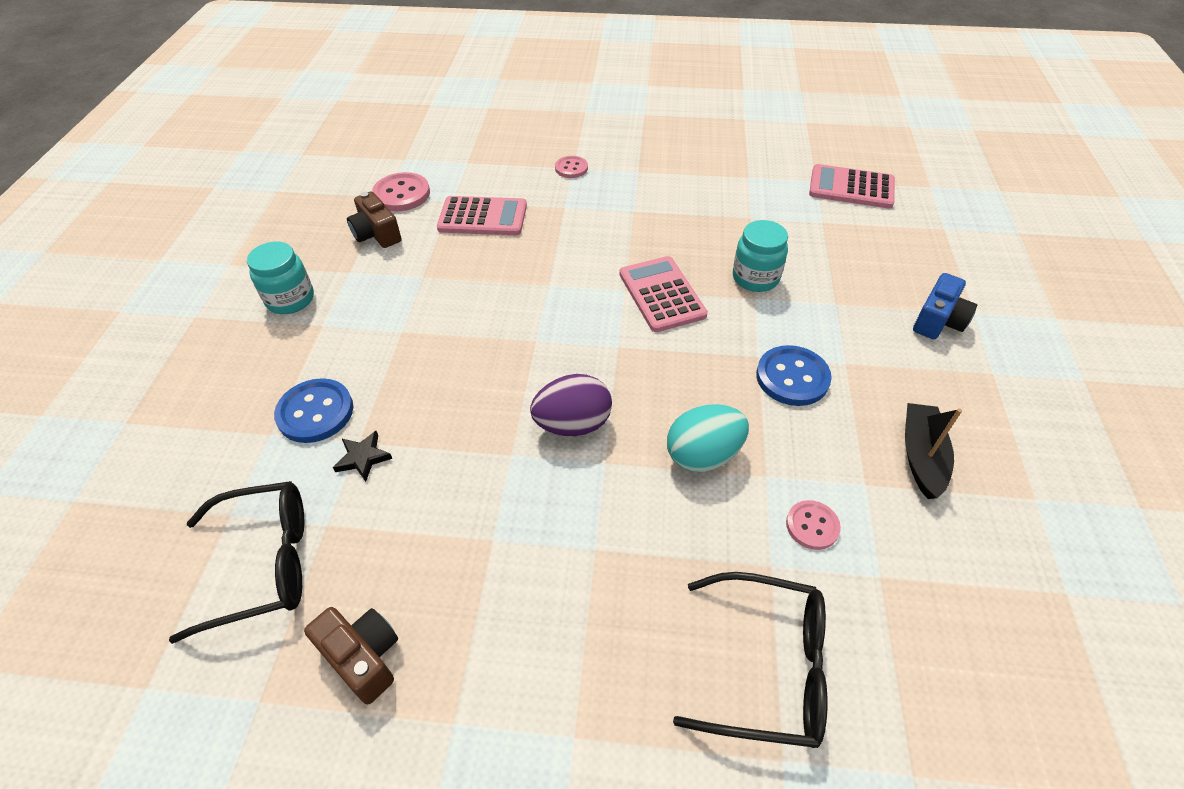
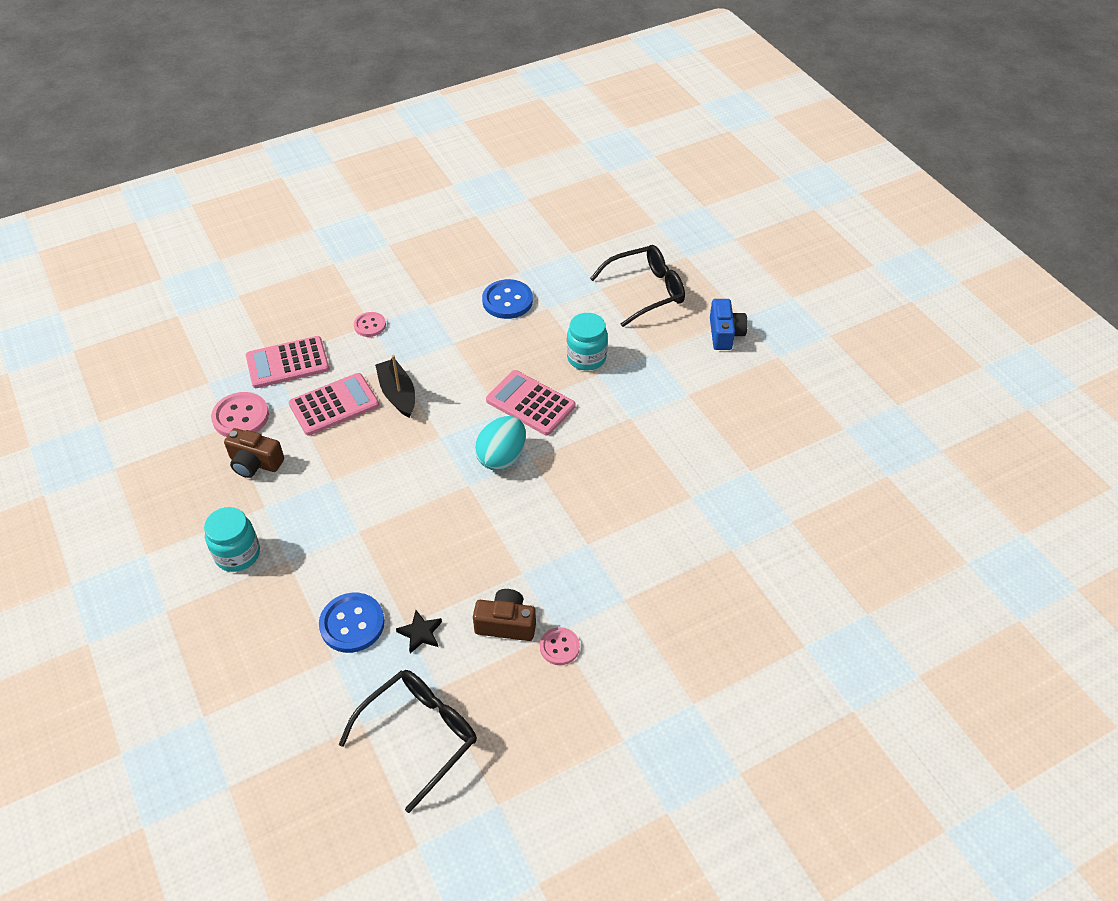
camera: 35 degrees left, 0 degrees up
(363, 657) = (538, 742): brown camera -> brown camera (506, 624)
(573, 424) = (546, 530): purple egg -> none
(703, 455) = (645, 504): turquoise egg -> turquoise egg (502, 457)
(767, 666) = (766, 605): black glasses -> black glasses (646, 291)
(792, 377) = (662, 422): blue button -> blue button (507, 301)
(812, 526) = (737, 513): pink button -> pink button (559, 647)
(851, 188) = (601, 248): pink calculator -> pink calculator (287, 363)
(921, 456) = (770, 435): black boat -> black boat (397, 394)

